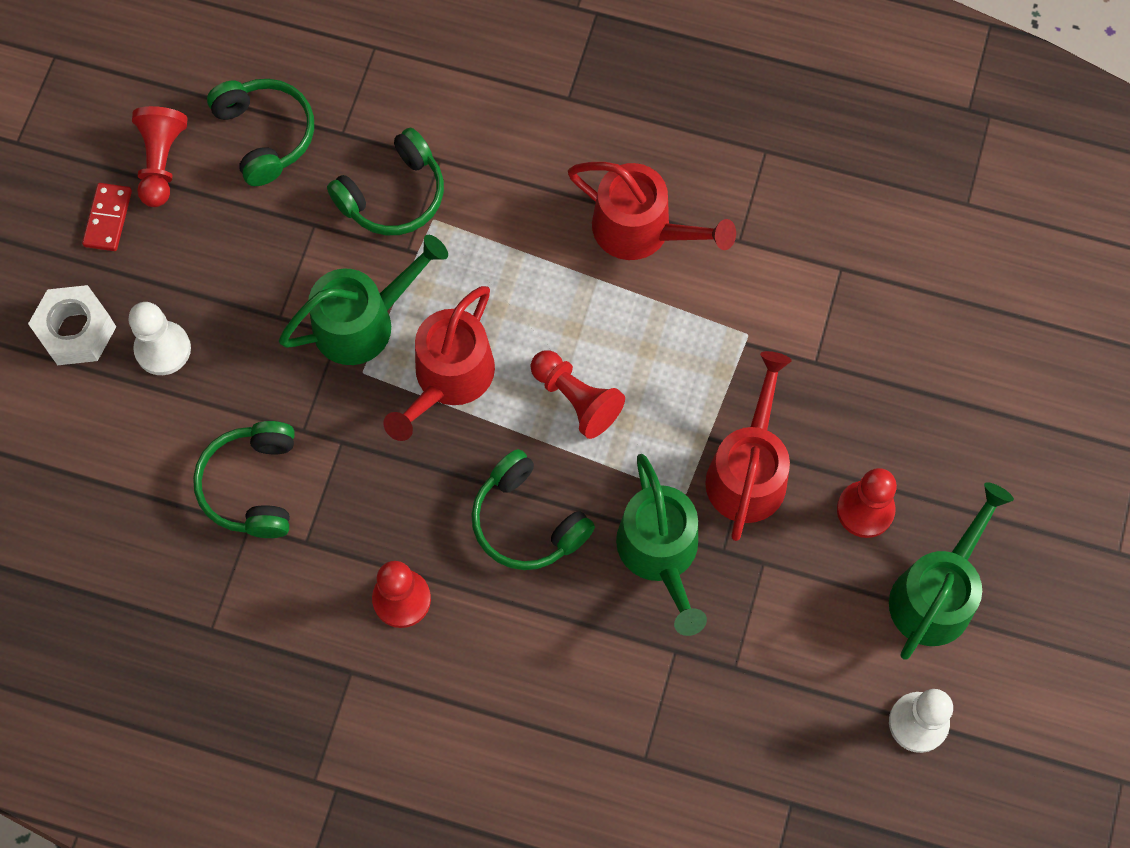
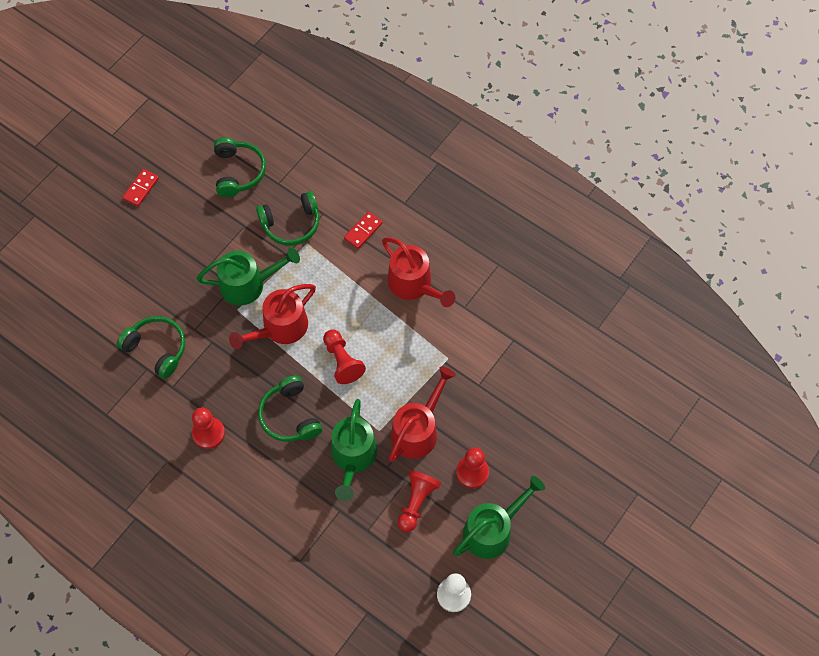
camera: 20 degrees right, 5 degrees down
(76, 331) = (101, 240): white nut -> none
(161, 162) = (179, 169): red pawn -> red pawn (416, 502)
(163, 349) = (141, 264): white pawn -> none
(252, 485) = (157, 349): green headphones -> green headphones turned 105 degrees clockwise
(519, 167) = (363, 231): none -> red domino

